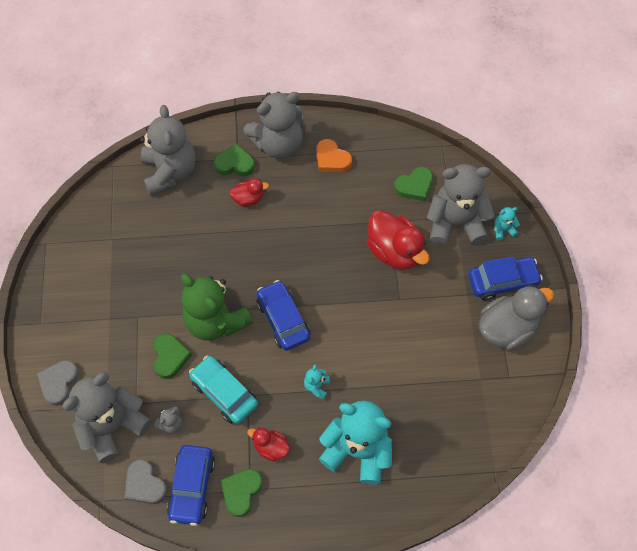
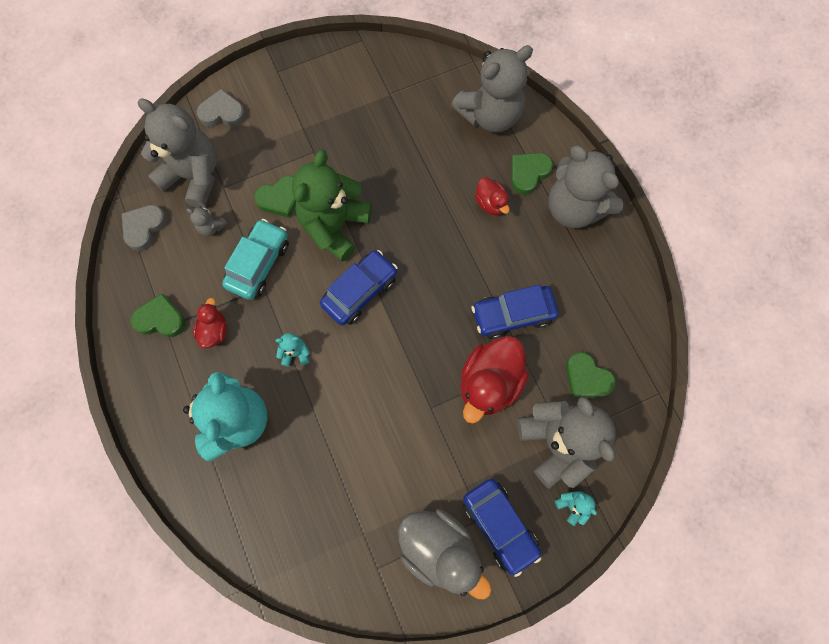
camera: 70 degrees right, 10 degrees up
(192, 487) = (153, 271): blue car -> blue car (512, 315)
(235, 164) = (528, 174): green heart -> green heart turned 120 degrees counterclockwise
(332, 159) = (580, 272): orange heart -> none

